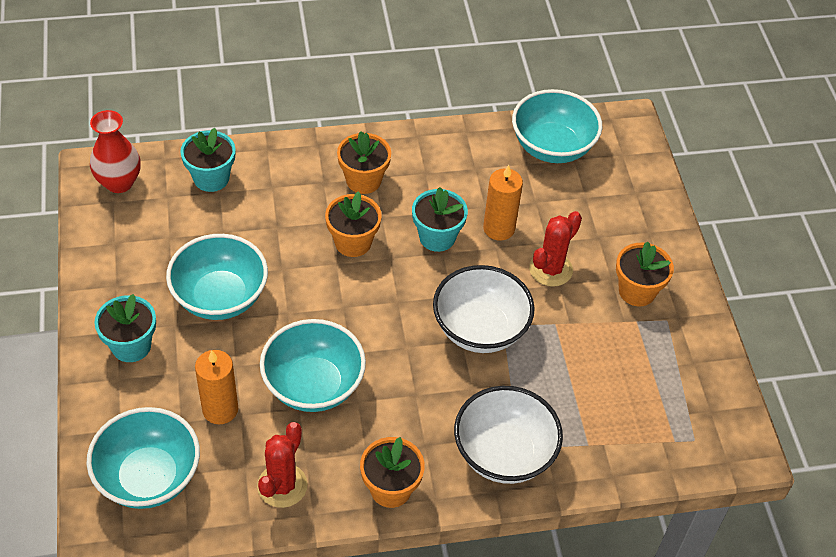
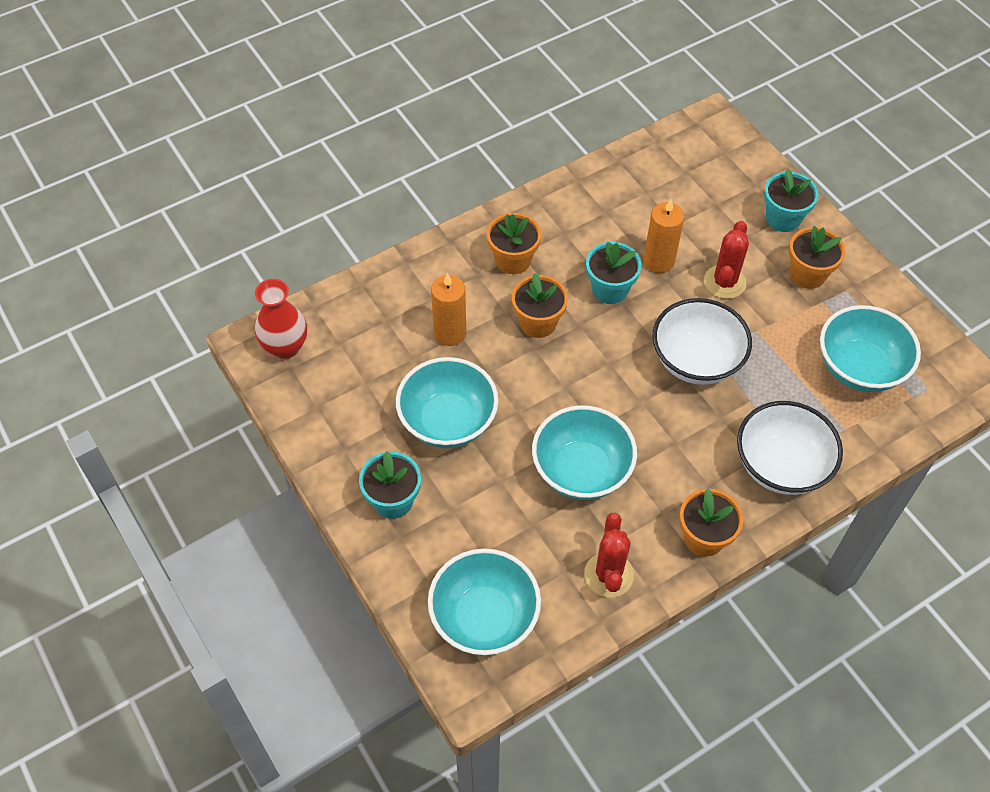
camera: 20 degrees left, 5 degrees up
(211, 178) = (371, 310): turquoise flower pot -> turquoise flower pot (783, 218)
(220, 409) = (511, 527): orange candle -> orange candle (450, 333)
(552, 147) = (661, 167): turquoise bowl -> turquoise bowl (859, 368)

